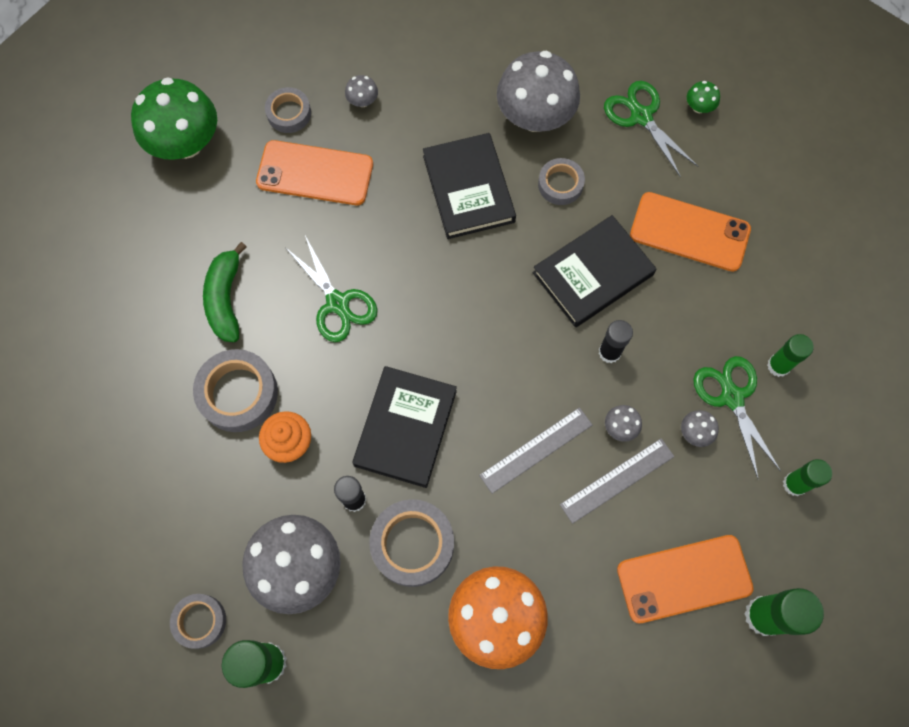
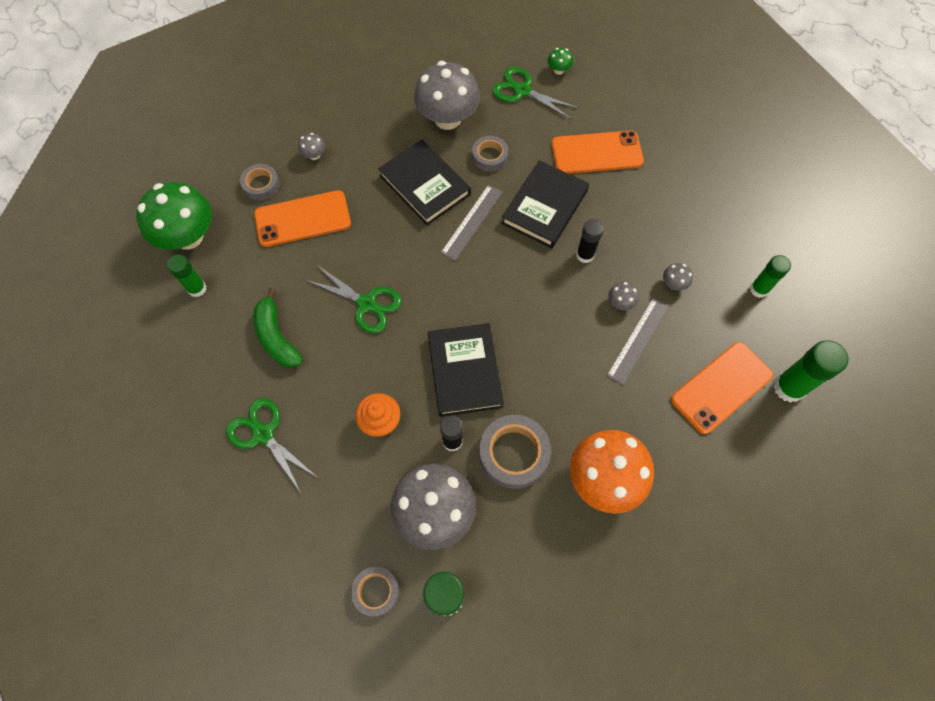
camera: 25 degrees left, 5 degrees down
(238, 393) = (321, 403): grey tape -> none
(536, 450) = (569, 345): grey ruler -> grey ruler (472, 222)
(732, 397) = (685, 249): green scissors -> green scissors (263, 434)
(778, 365) = (704, 216): green glue stick -> green glue stick (197, 289)

